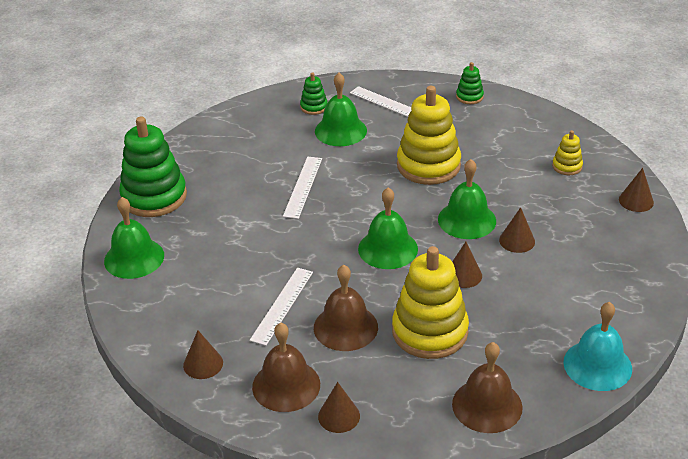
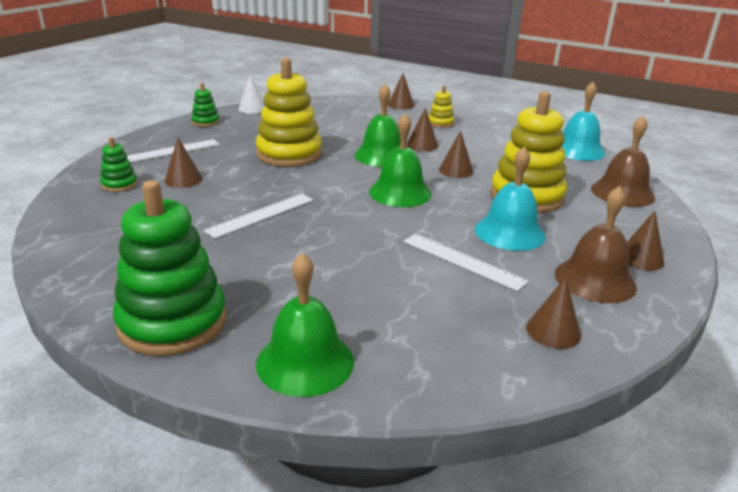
camera: 75 degrees left, 10 degrees down
(302, 187) = (261, 215): white ruler -> white ruler turned 75 degrees counterclockwise
(340, 130) = (183, 179): green bell -> brown cone
(345, 327) = (509, 232): brown bell -> turquoise bell
(528, 109) = (252, 109): none -> white cone
(567, 166) = (341, 113): yellow stacking toy -> yellow stacking toy (440, 123)

